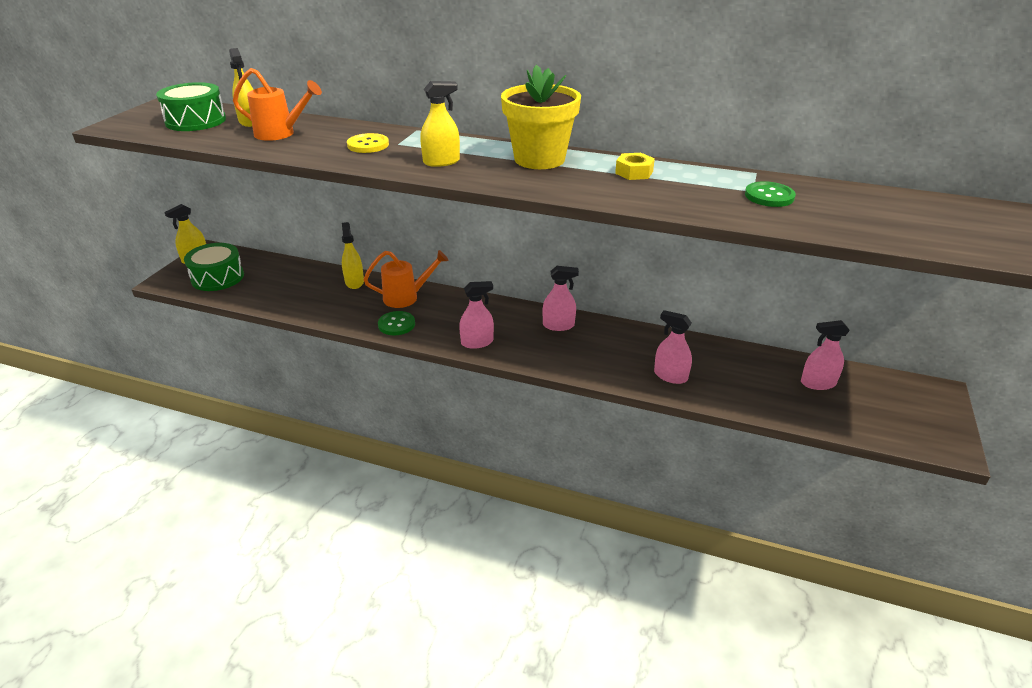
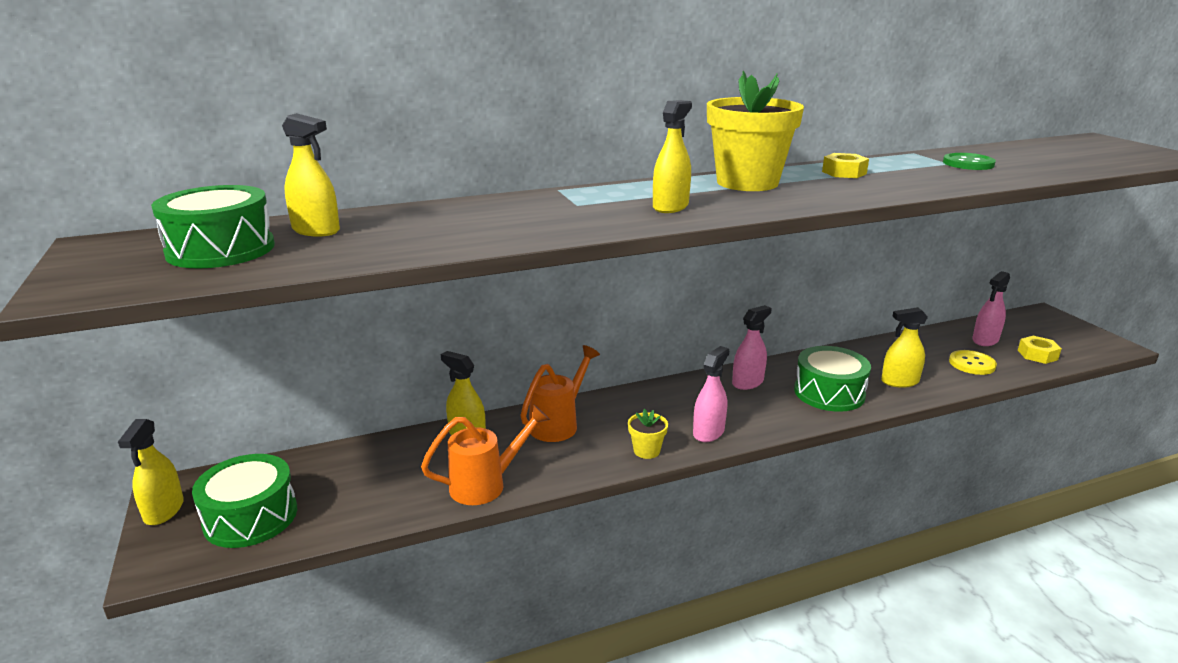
camera: 40 degrees left, 10 degrees down
(280, 134) = (402, 231): orange watering can -> orange watering can (486, 484)
(368, 145) = (548, 213): yellow button -> yellow button (972, 364)
(396, 324) = (598, 456): green button -> none
(425, 335) = (646, 451): none -> yellow flower pot
(601, 358) = (829, 393): none -> green drum
(670, 376) = (899, 381): pink spray bottle -> yellow spray bottle
(843, 416) = (1037, 355): none -> yellow nut

